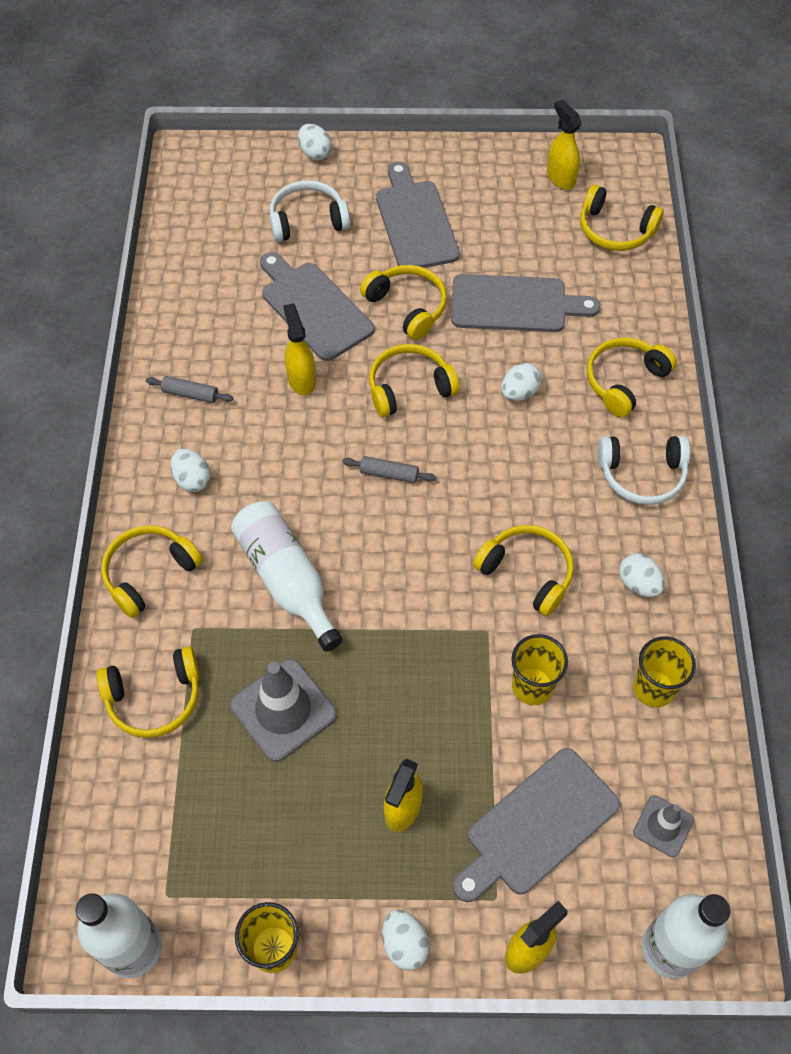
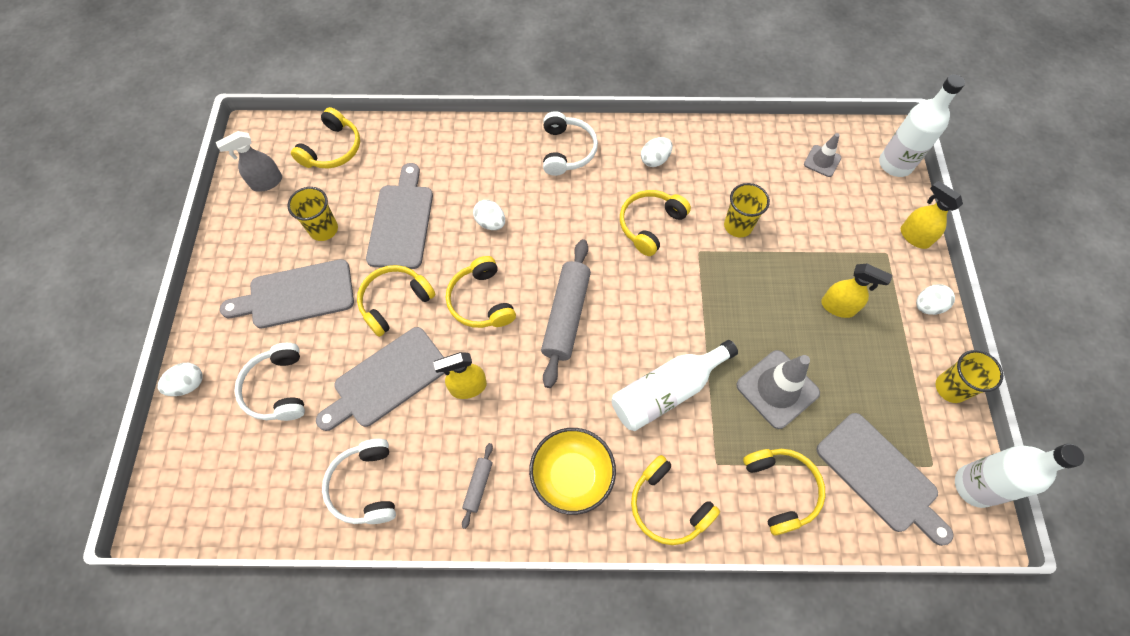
camera: 90 degrees left, 5 degrees up
(192, 479) = (572, 476): white egg -> yellow bowl
(200, 300) = (365, 486): none -> white headphones
(389, 474) = (566, 316): grey rolling pin -> grey rolling pin, size x2.10
(537, 825) = (834, 227): grey cutting board -> grey cutting board (880, 476)
(560, 178) = (266, 182): yellow spray bottle -> grey spray bottle
(624, 381) = (483, 154): yellow headphones -> none
(653, 688) = (731, 158): yellow cup -> yellow cup (323, 229)

